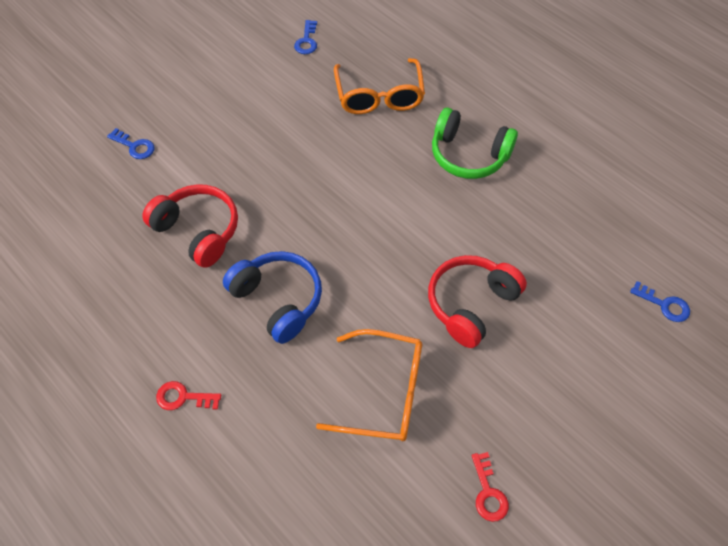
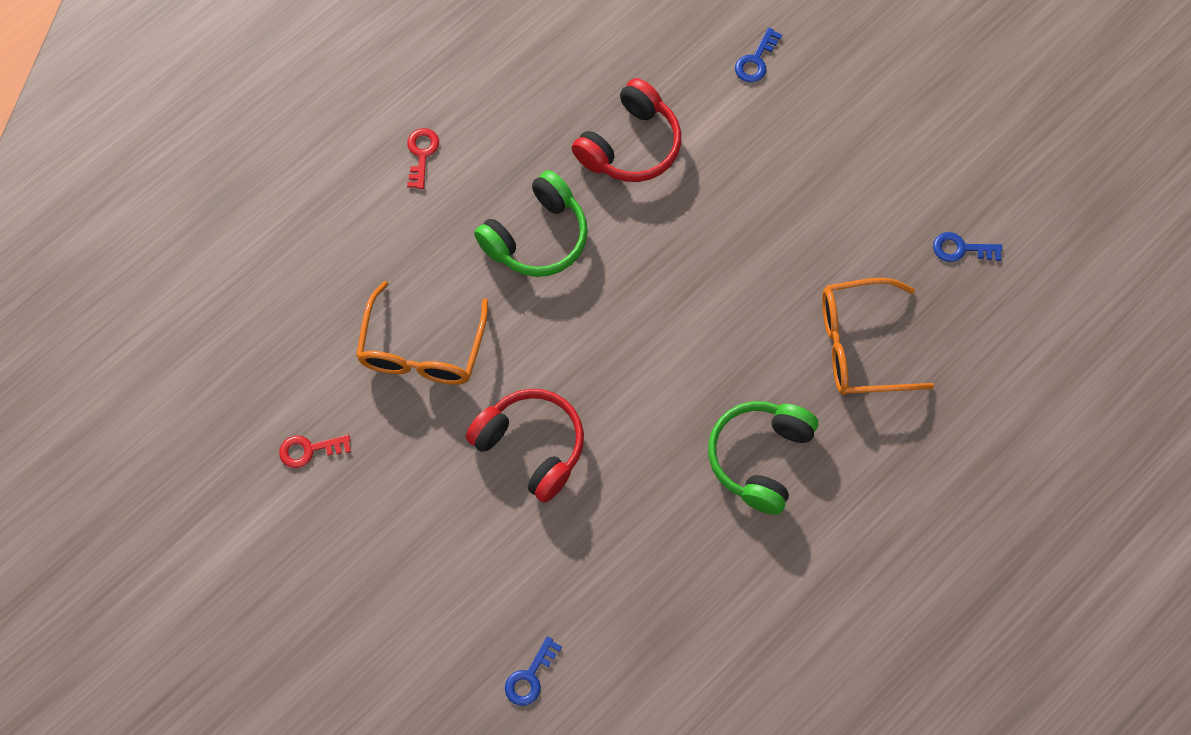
camera: 90 degrees right, 10 degrees up
(278, 300) = (537, 237): blue headphones -> green headphones

